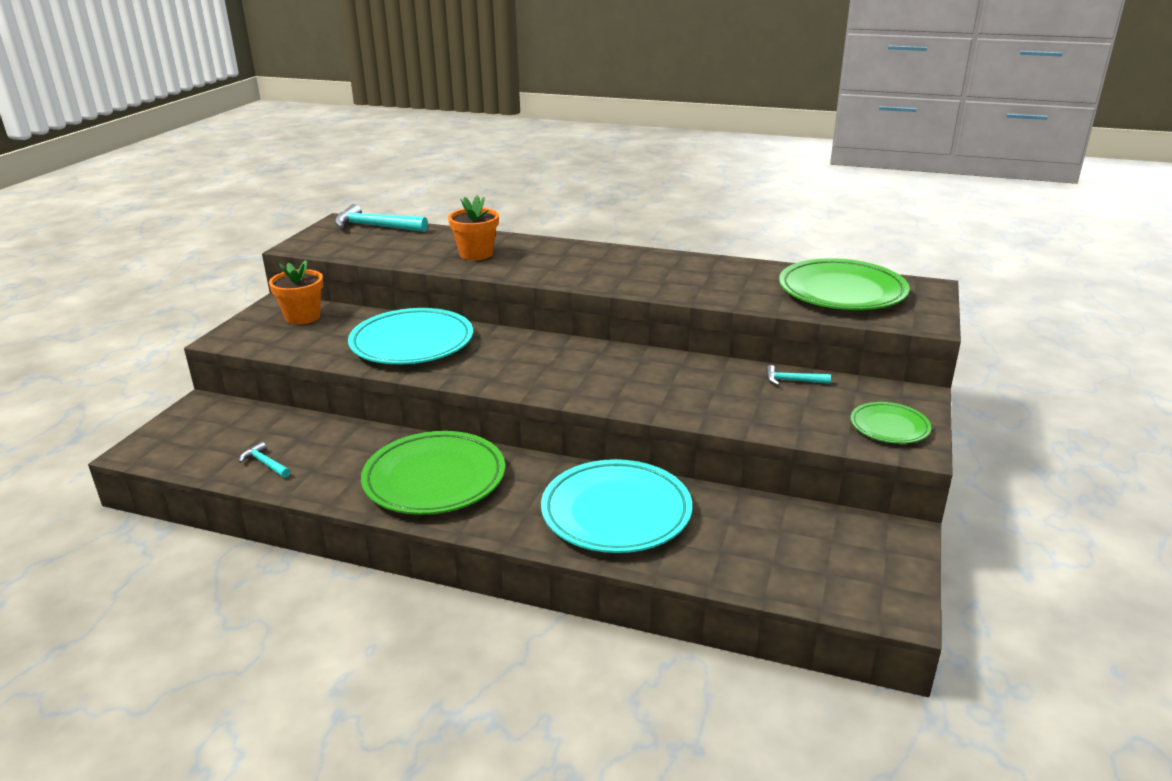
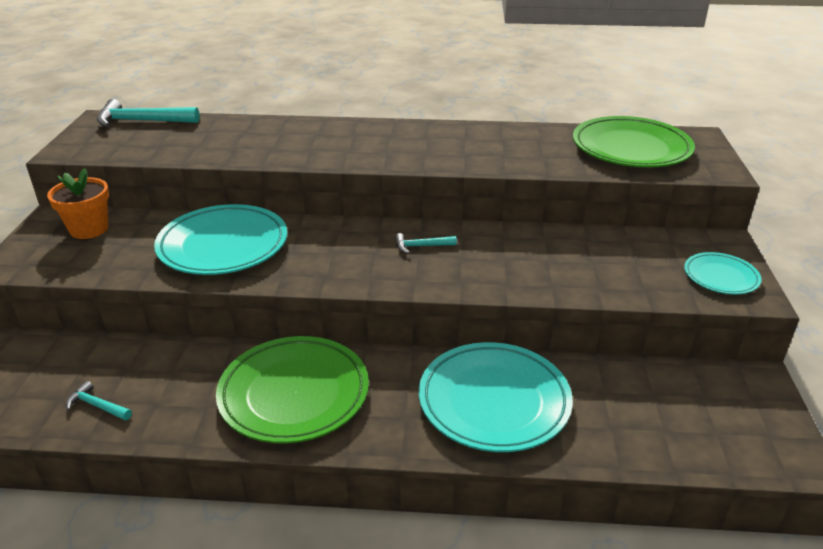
camera: 15 degrees left, 5 degrees up
(476, 254) = (264, 142): orange flower pot -> none
(792, 381) = (612, 240): turquoise hammer -> turquoise hammer (421, 246)
(889, 427) = (720, 277): green plate -> turquoise plate

